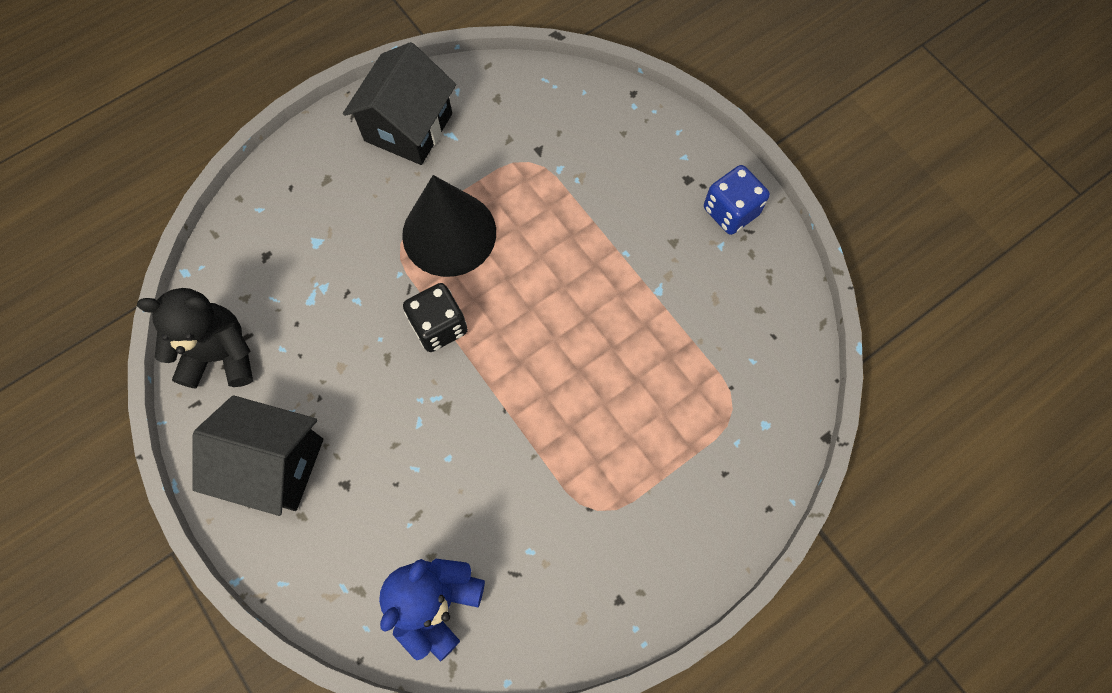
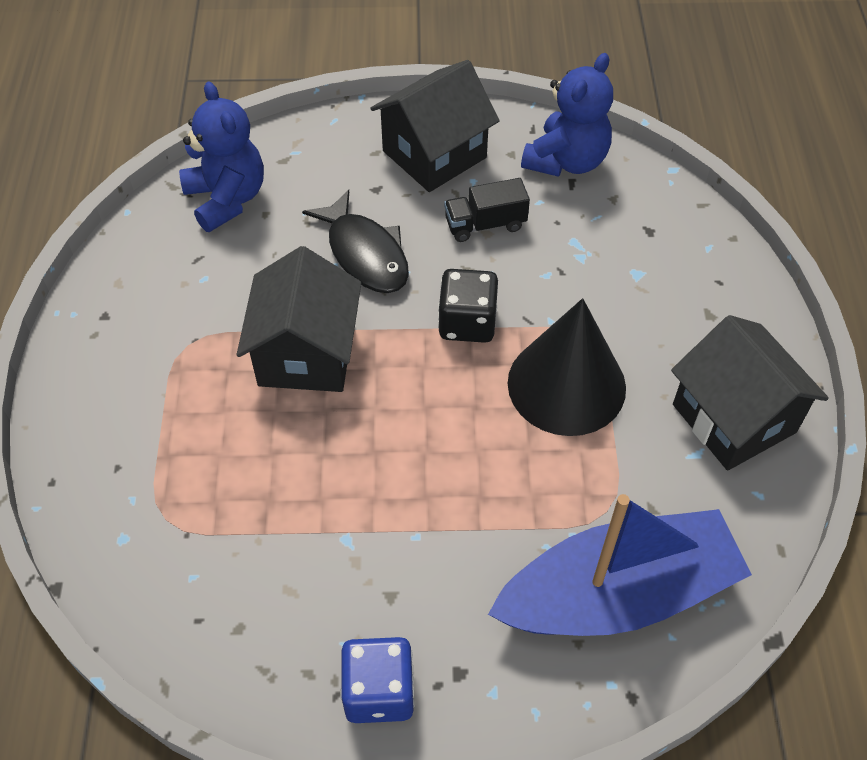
camera: 125 degrees right, 15 degrees down
(220, 355) = (566, 161): black teddy bear -> blue teddy bear
(332, 373) = (485, 224): none -> black truck
(421, 443) = (365, 254): none -> black fish
(543, 417) = (306, 354): none -> black house
(579, 129) = (617, 594): none -> blue boat

